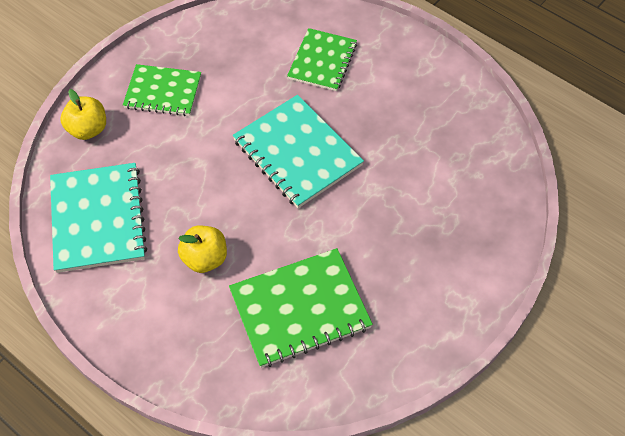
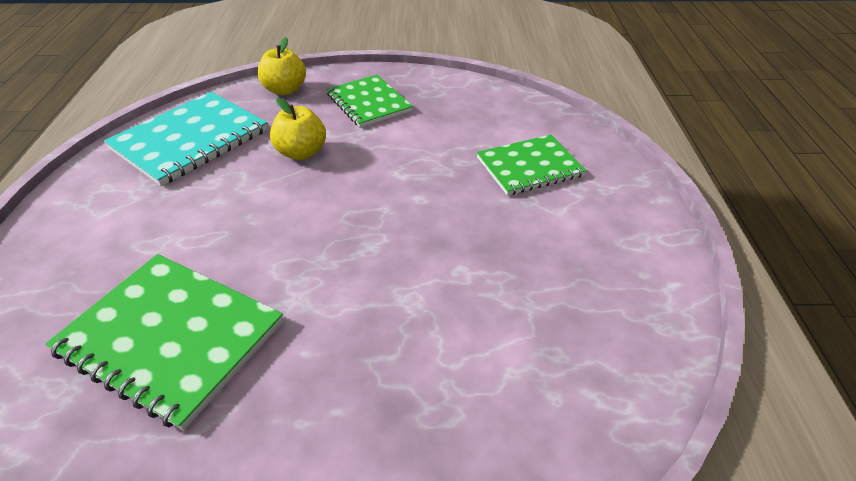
camera: 50 degrees right, 15 degrees down
(205, 259) = (192, 224): yellow apple -> yellow apple (301, 153)
(297, 153) = (394, 213): turquoise notebook -> none

